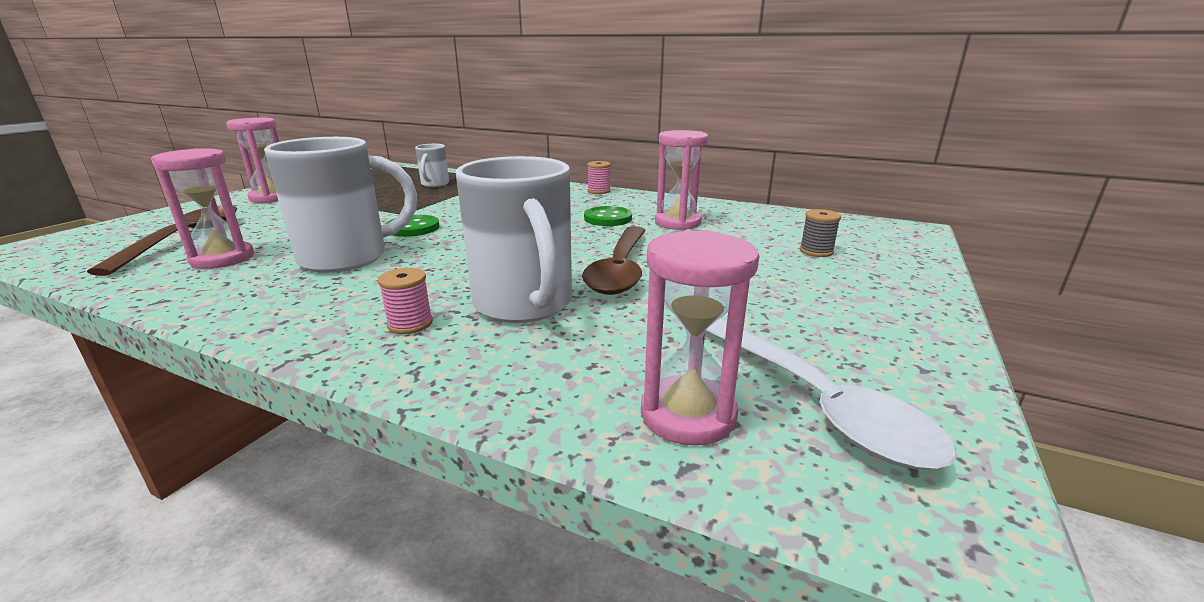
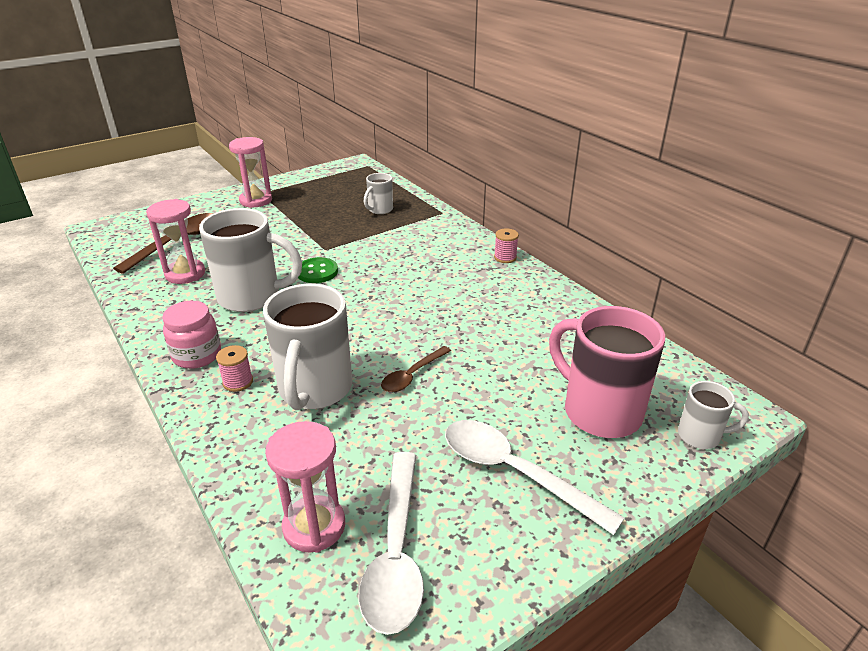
camera: 30 degrees right, 10 degrees up
(318, 317) = (197, 355): none -> pink jar
(608, 218) = (470, 303): green button -> none
(620, 270) = (412, 375): brown spoon -> brown spoon, size x0.57
(677, 223) = (523, 329): pink hourglass -> none
(816, 251) = (599, 411): grey spool -> pink mug
(816, 304) = (514, 472): none -> white spoon
(906, 246) = (700, 436): none -> white mug

